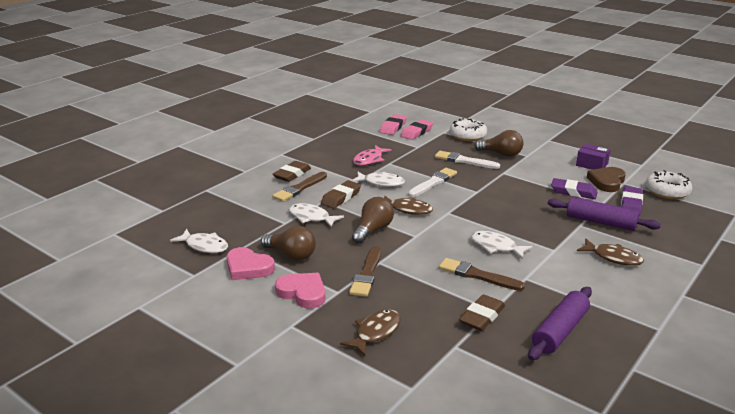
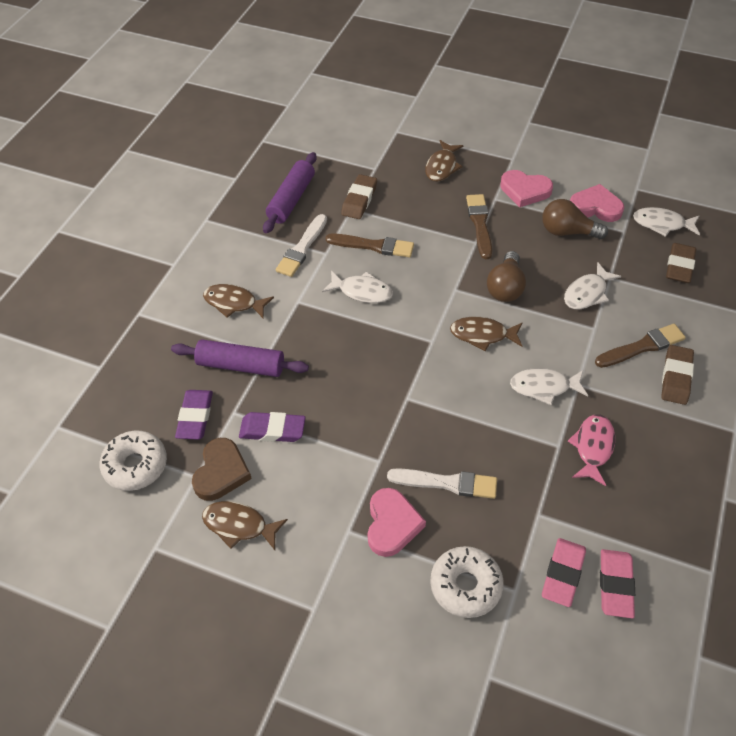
camera: 165 degrees right, 25 degrees up
(299, 188) = (642, 347): brown brush -> brown brush turned 45 degrees clockwise
(311, 217) = (587, 293): white fish -> white fish turned 120 degrees clockwise
(341, 197) = (577, 340): brown eraser -> brown eraser (679, 266)
(433, 183) = (473, 405): white brush -> white brush (302, 248)
(501, 154) = (392, 524): brown light bulb -> pink heart
(592, 164) = (239, 525): purple box -> brown fish

